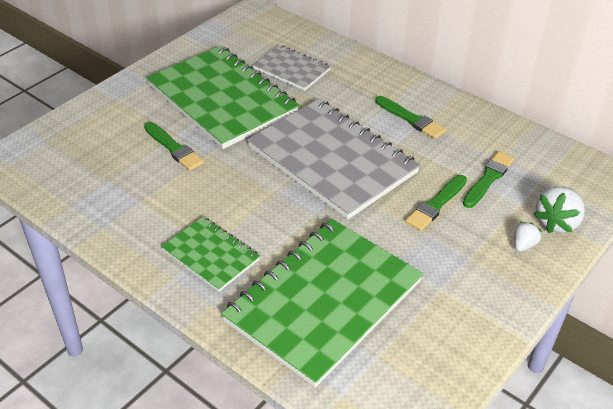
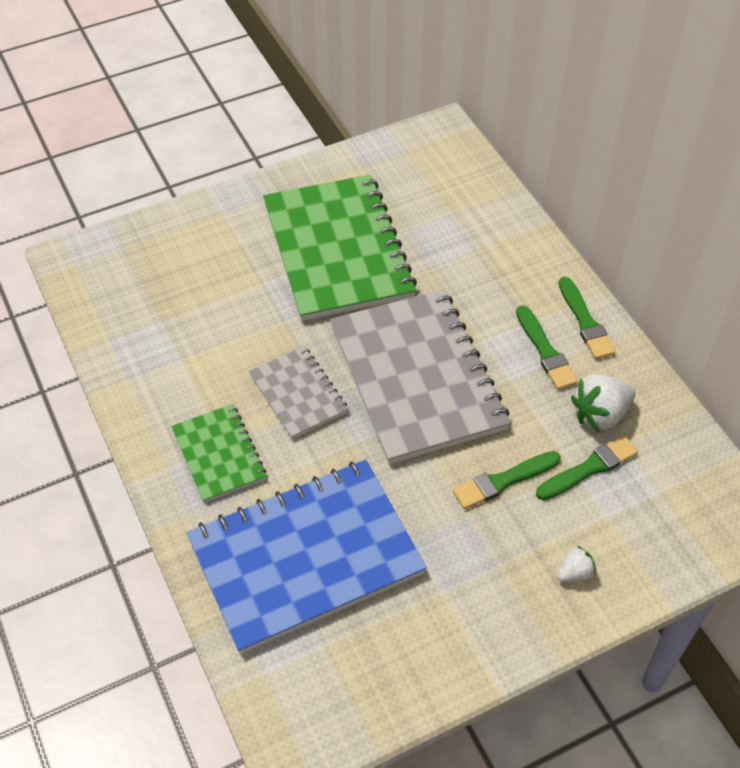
camera: 25 degrees right, 10 degrees up
(173, 148) = (250, 301): green brush -> green brush (585, 321)
(291, 69) = (441, 232): grey notebook -> grey notebook (298, 394)
(324, 301) = (306, 556): green notebook -> blue notebook
(557, 222) = (635, 558): white strawberry -> white strawberry (600, 415)

